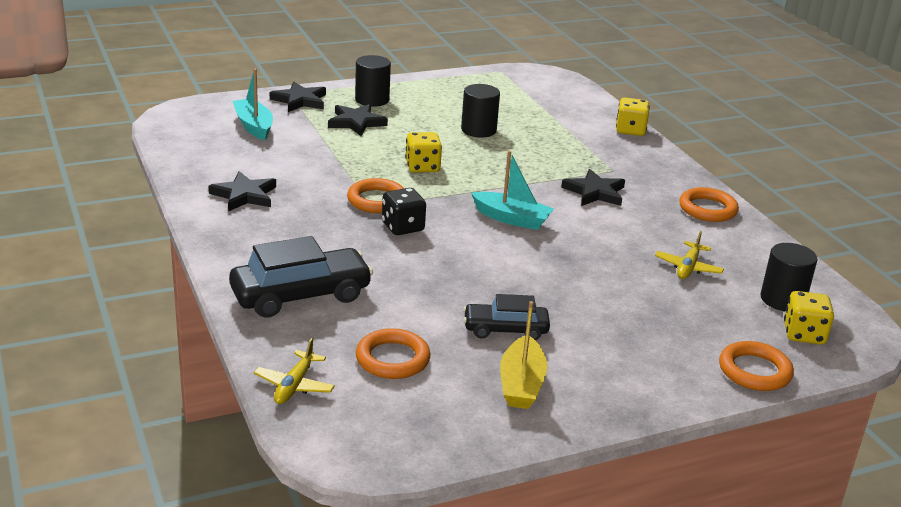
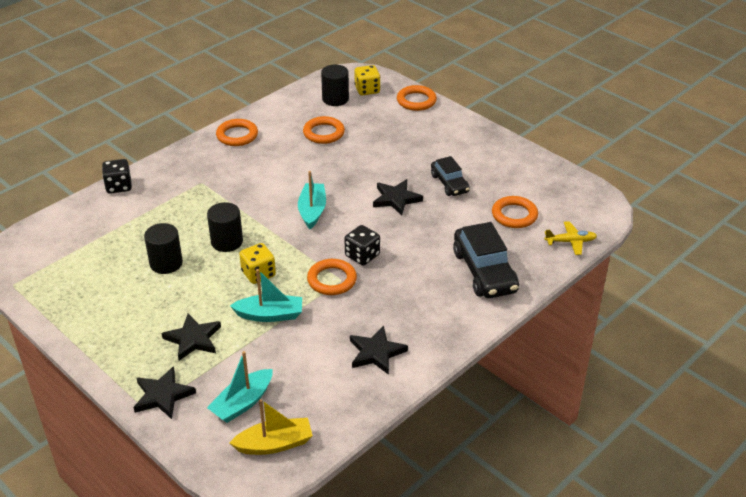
camera: 110 degrees left, 10 degrees up
(301, 295) = (484, 271): black car -> black car turned 150 degrees counterclockwise
(354, 159) = (270, 315): none -> turquoise boat
(372, 100) = (133, 346): black cylinder -> black cylinder (227, 242)
(521, 384) = (495, 167): yellow boat -> yellow boat (274, 444)
(595, 192) = (244, 184): black star -> black star (396, 199)
(630, 130) = (119, 186): yellow dice -> black dice
(688, 267) = (324, 133): yellow plane -> orange ring

